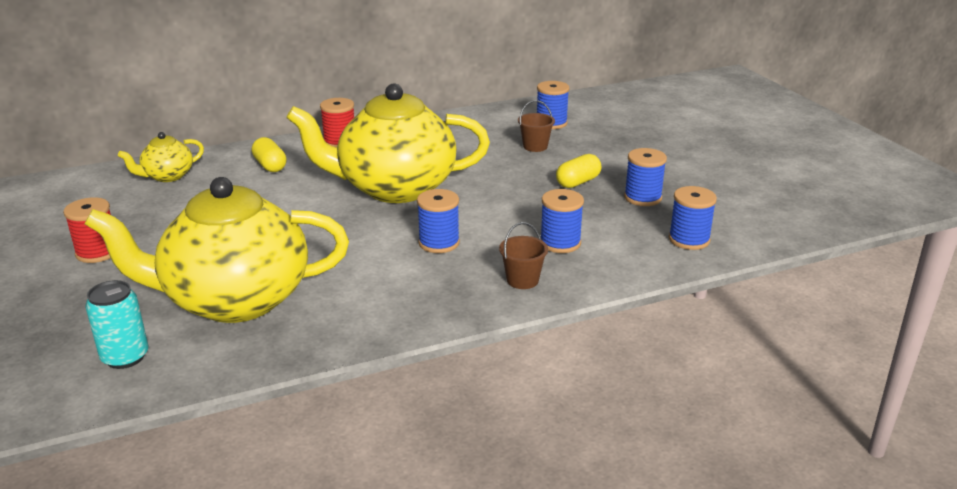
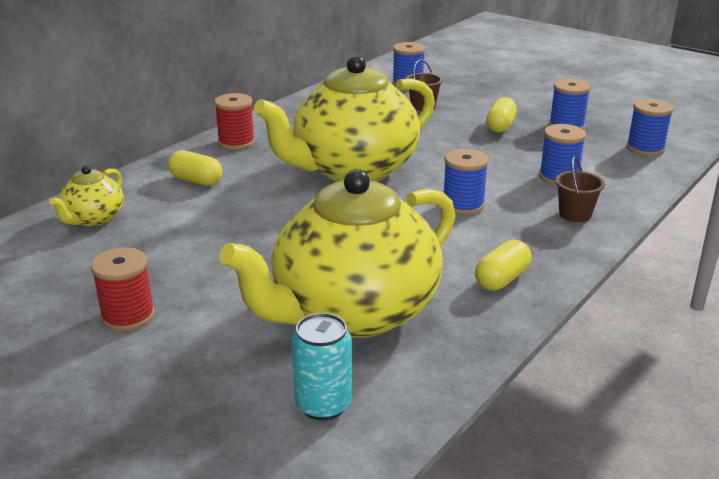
camera: 30 degrees left, 0 degrees up
(377, 313) = (501, 279): none -> yellow capsule

